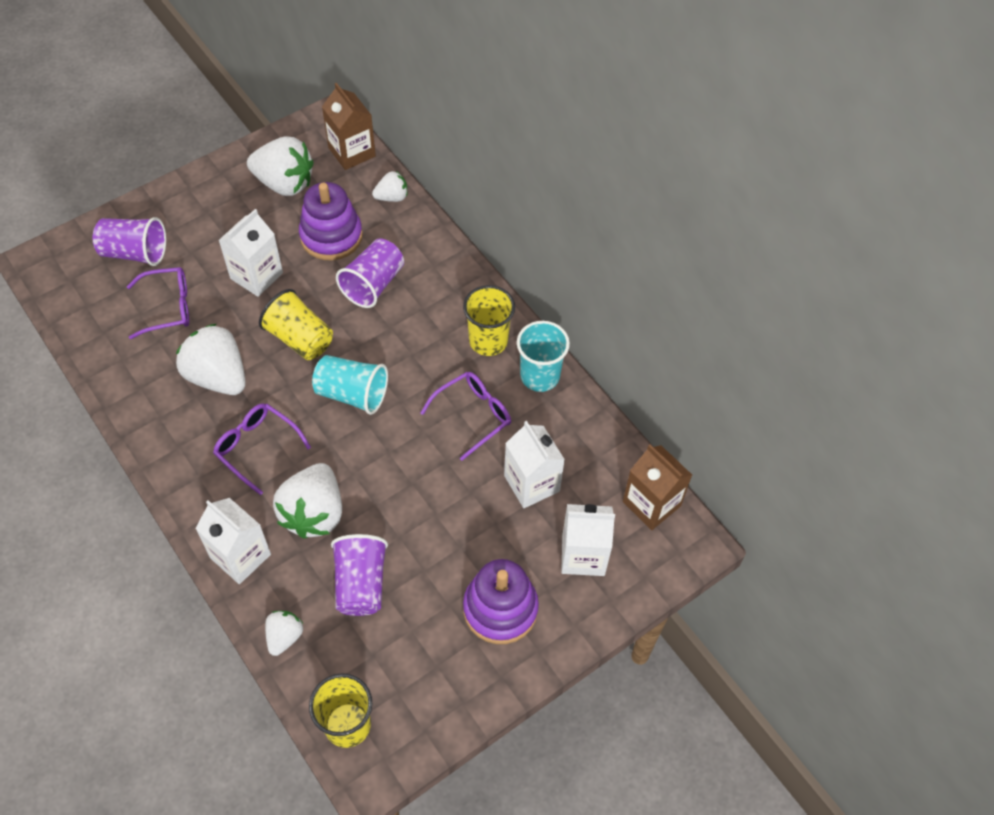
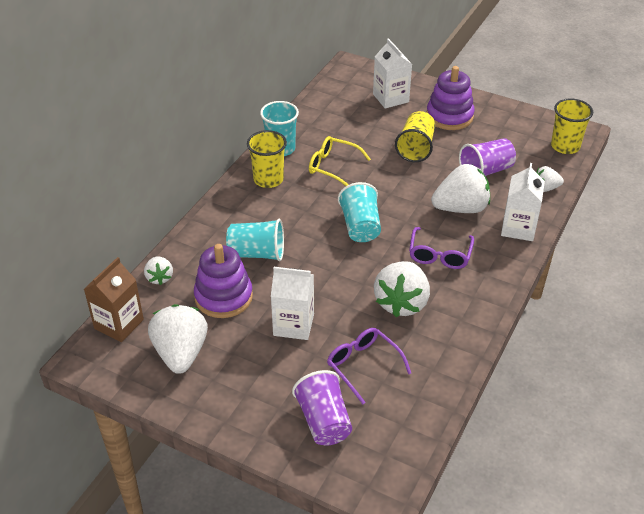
camera: 115 degrees left, 15 degrees down
(300, 338) = (334, 272): yellow cup -> yellow cup (415, 148)
(373, 284) = (257, 253): purple cup -> turquoise cup
(392, 197) = (159, 278): white strawberry -> white strawberry turned 150 degrees counterclockwise
(473, 415) = (333, 166): purple glasses -> yellow glasses
(531, 483) = (361, 129): white carton -> none
(651, 504) = (337, 84): brown carton -> none

